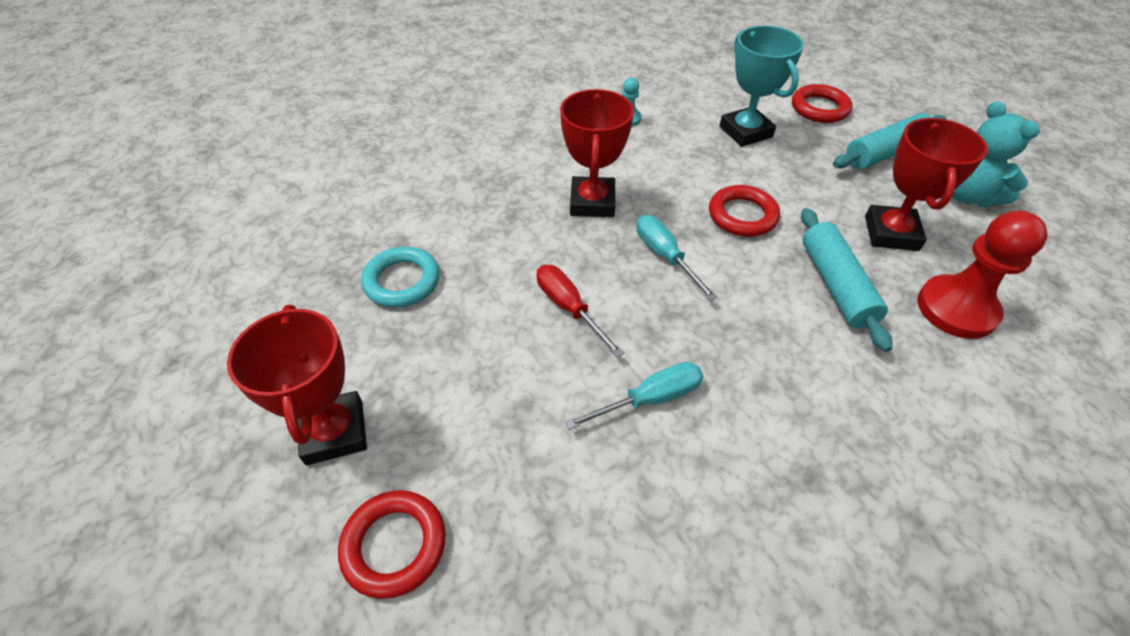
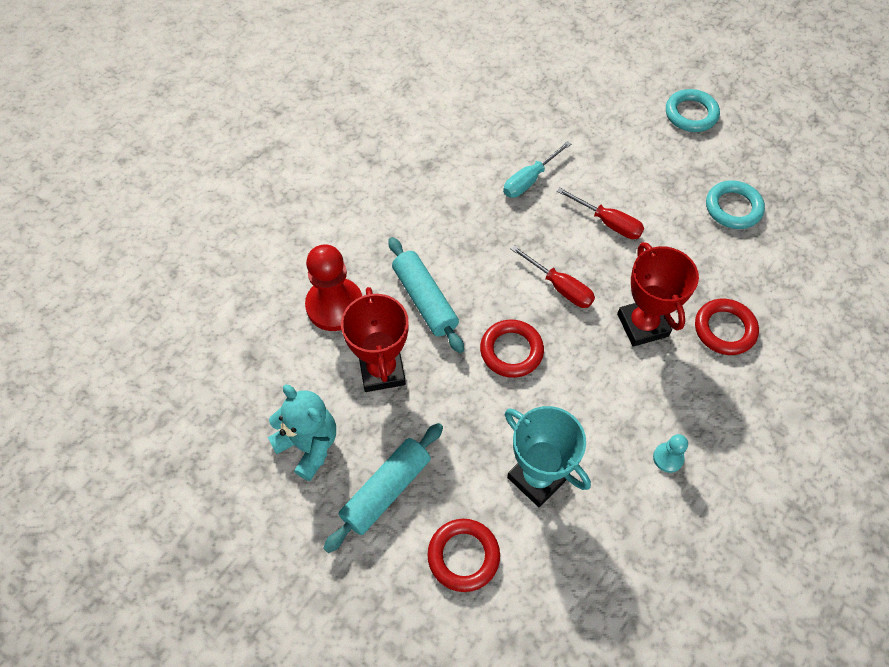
camera: 160 degrees right, 10 degrees up
(335, 432) = (691, 114): red trophy -> turquoise ring
(394, 545) = (621, 81): red ring -> red ring (724, 329)
(665, 256) = (560, 287): turquoise screwdriver -> red screwdriver

